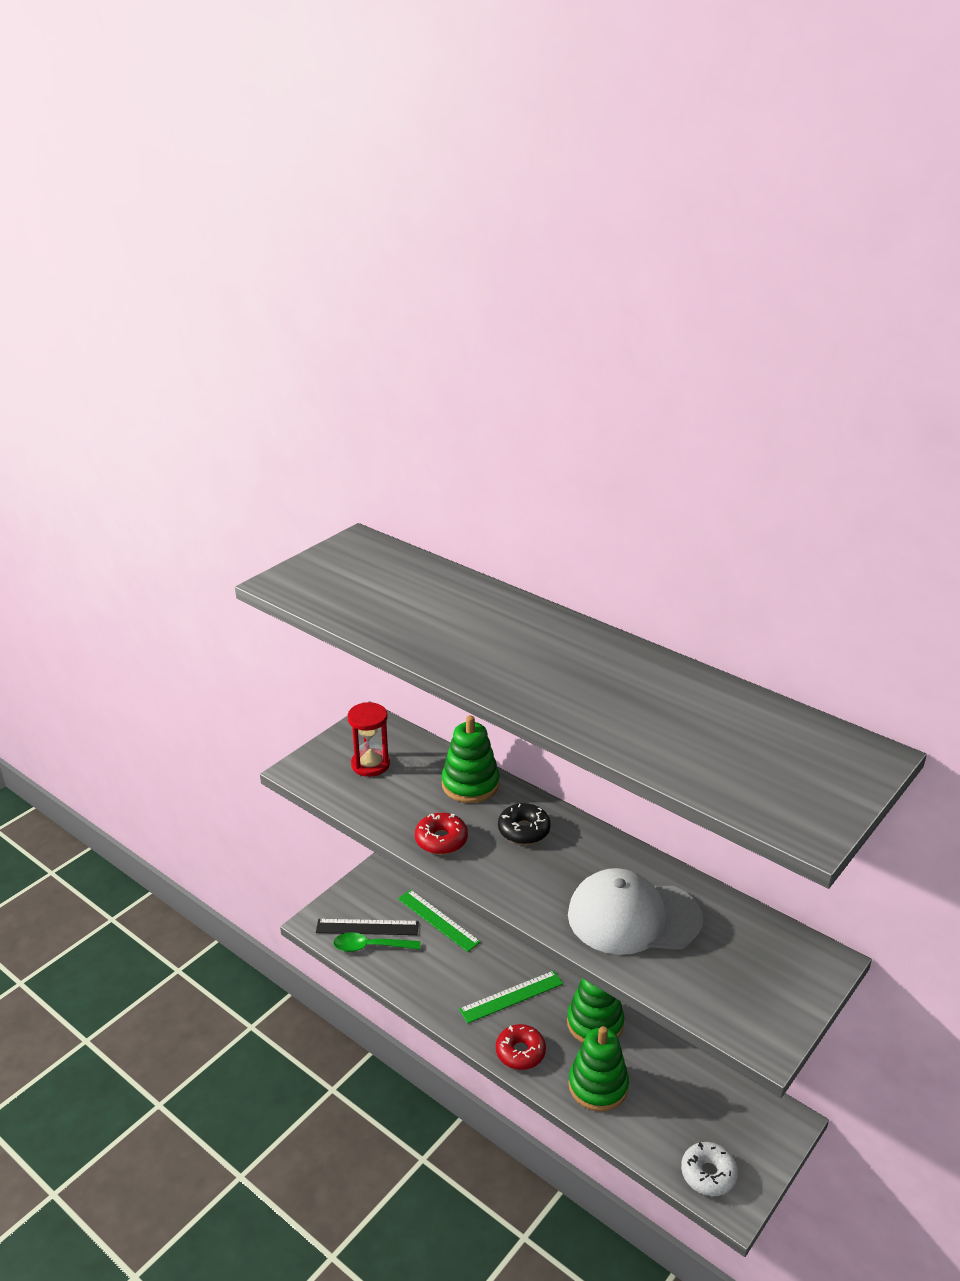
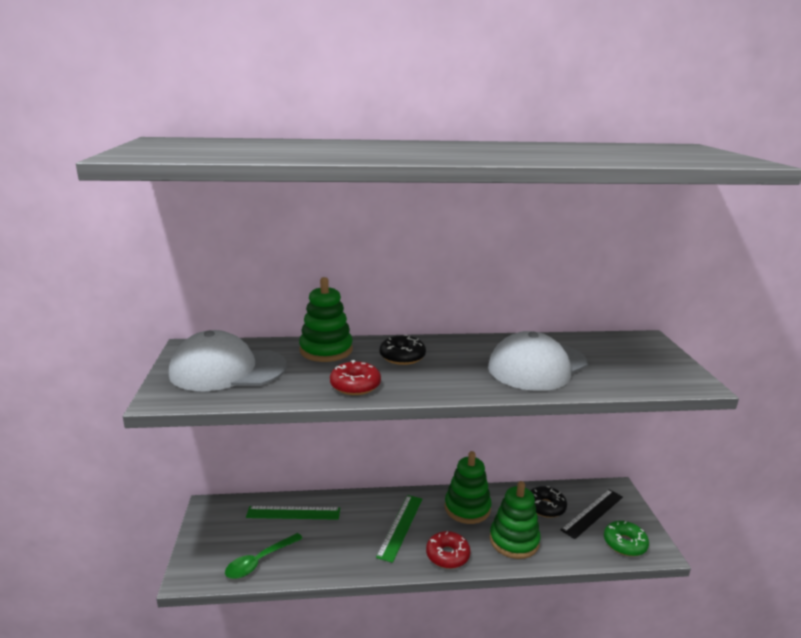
camera: 45 degrees left, 10 degrees down
(367, 927) = (241, 550): black ruler -> black ruler (592, 513)
(370, 764) = (228, 370): red hourglass -> white cap
(677, 1079) = (545, 507): none -> black donut
(708, 1174) = (624, 543): white donut -> green donut

